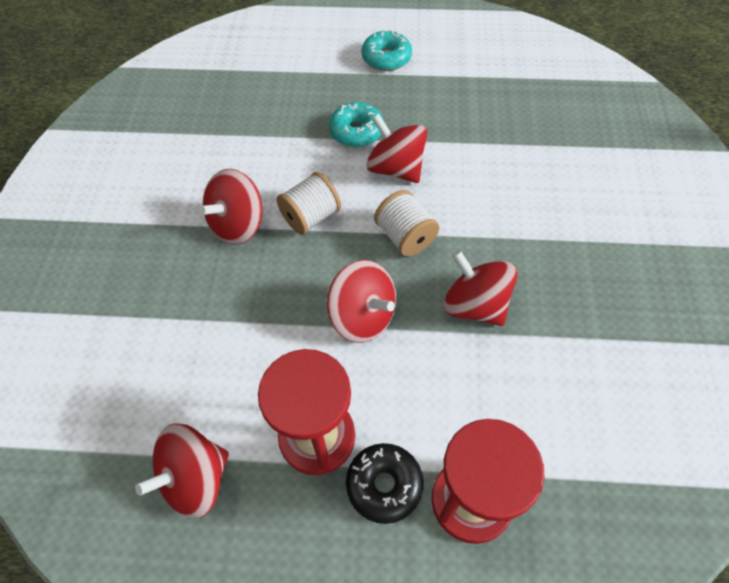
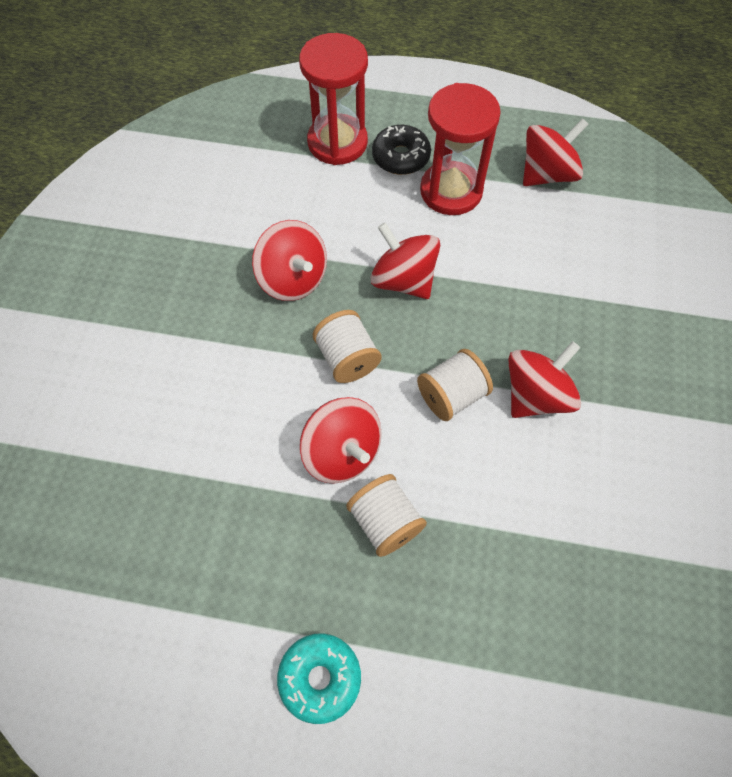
camera: 175 degrees left, 5 degrees up
(356, 131) = (385, 522): turquoise donut -> white spool

